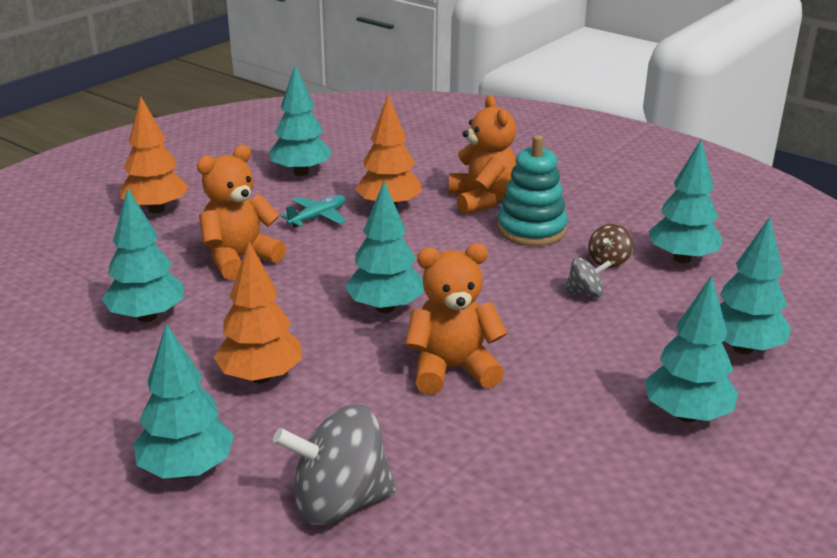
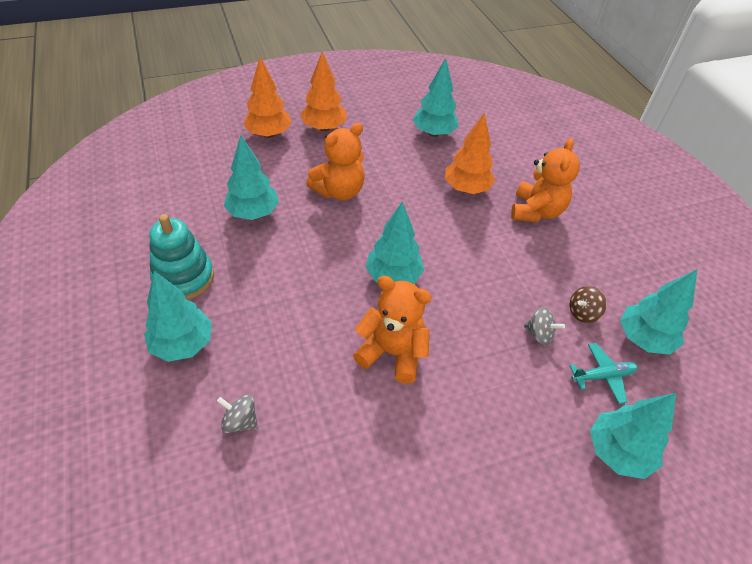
camera: 30 degrees right, 20 degrees up
(239, 259) = (339, 191): orange teddy bear -> orange teddy bear turned 150 degrees clockwise
(261, 377) = (276, 295): orange tree -> orange tree (269, 134)
(318, 217) = (413, 177): turquoise plane -> turquoise plane (603, 376)
(339, 502) = (240, 421): grey spinning top -> grey spinning top, size x0.50
(531, 230) = (549, 255): turquoise stacking toy -> turquoise stacking toy (184, 278)
(686, 415) = (519, 488): turquoise tree -> none

